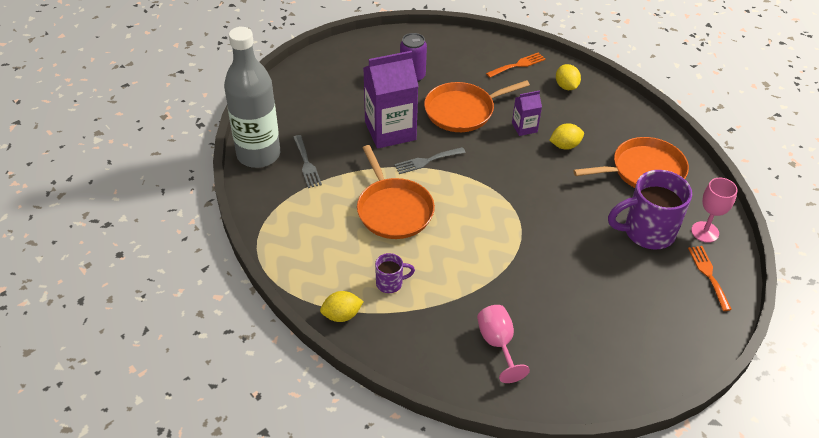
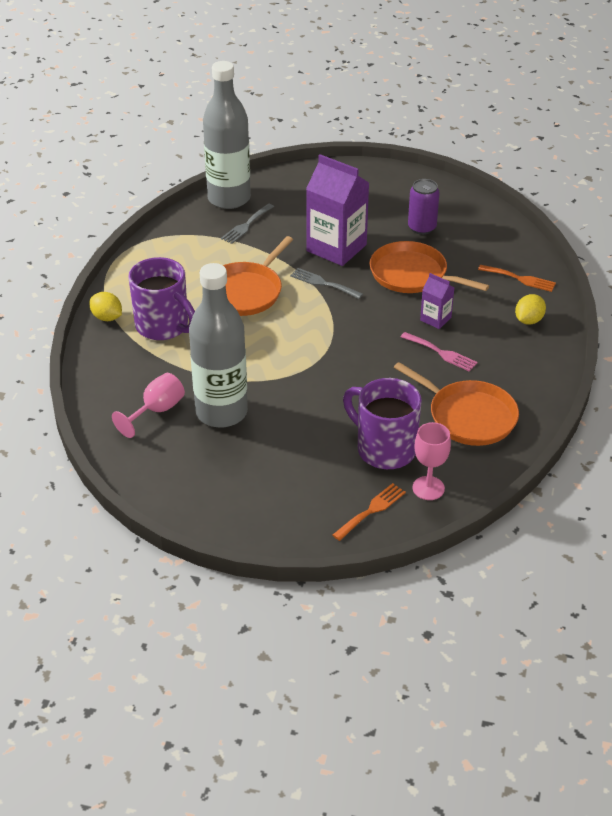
camera: 55 degrees right, 5 degrees down
(390, 283) = (163, 326): purple mug -> purple mug, size x2.06
(533, 303) = (221, 412): none -> grey bottle
(565, 145) = (441, 353): yellow lemon -> pink fork

